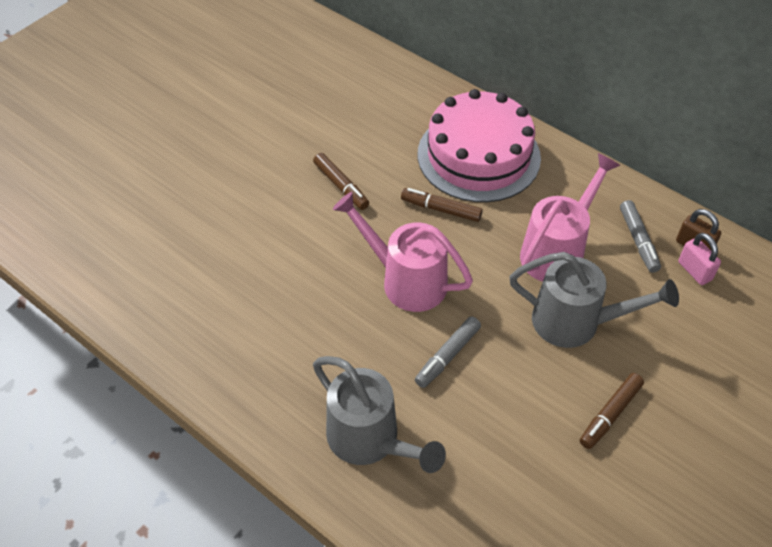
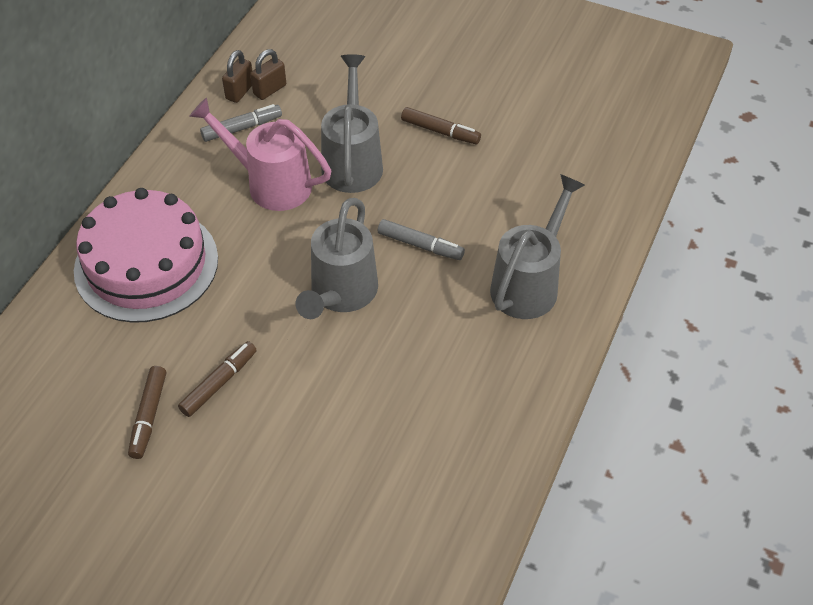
camera: 105 degrees left, 0 degrees up
(405, 280) = (340, 295): pink watering can -> grey watering can
(441, 209) = (235, 283): brown marker -> brown marker (148, 416)
(694, 271) = (270, 90): pink padlock -> brown padlock

